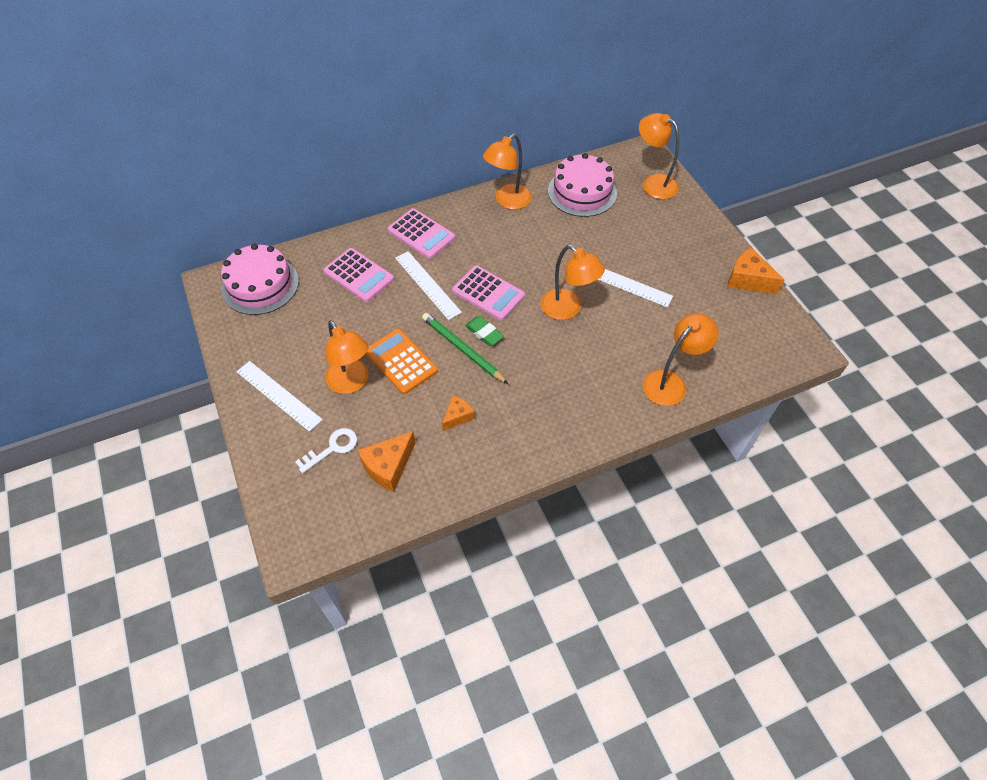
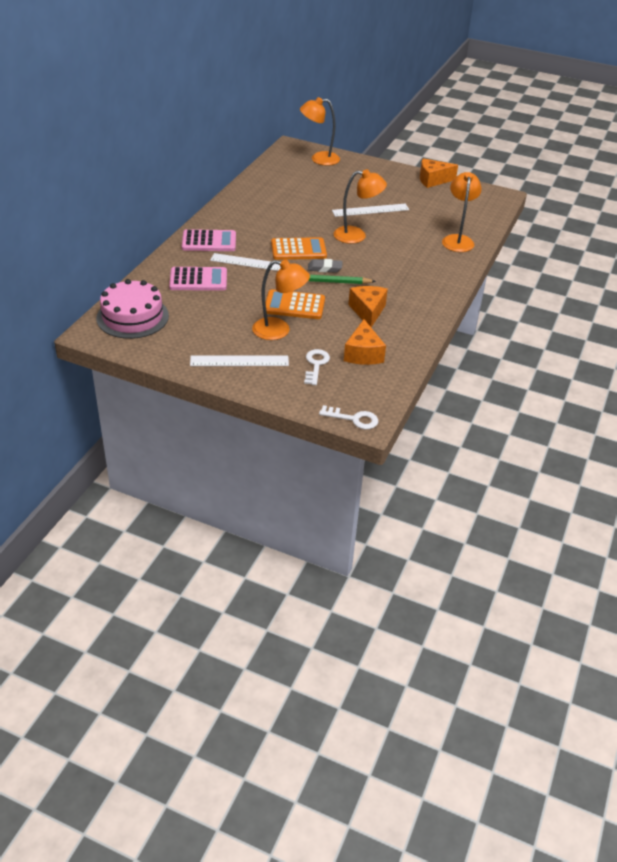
camera: 45 degrees left, 15 degrees down
(284, 539) = (353, 419): none -> white key
(457, 416) = (368, 311): orange cheese -> orange cheese, size x1.61
(484, 333) = (324, 268): green eraser -> grey eraser
(488, 293) = (298, 250): pink calculator -> orange calculator
(507, 201) = (242, 202): orange lamp -> none
(582, 192) = (282, 179): pink cake -> none

